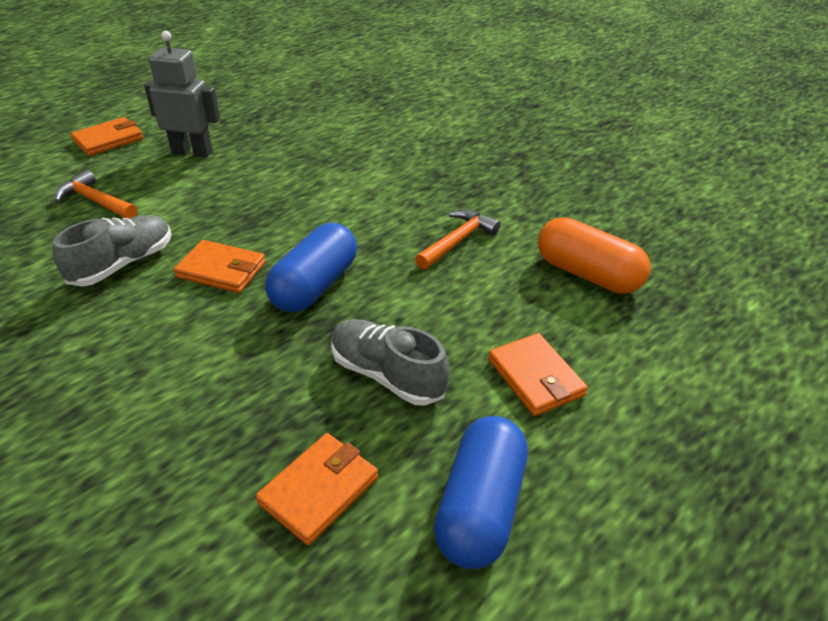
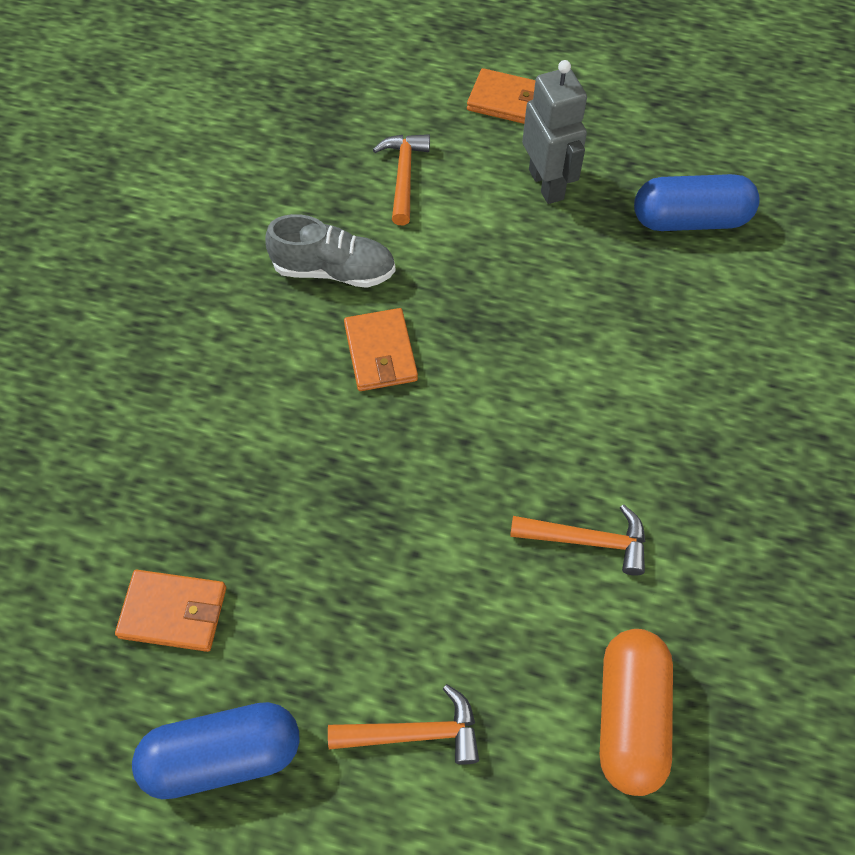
camera: 60 degrees right, 20 degrees up
(315, 286) = (413, 447): blue capsule -> blue capsule (690, 220)
(387, 375) = (332, 588): grey shoe -> none
(535, 377) = (414, 733): orange wallet -> orange hammer

